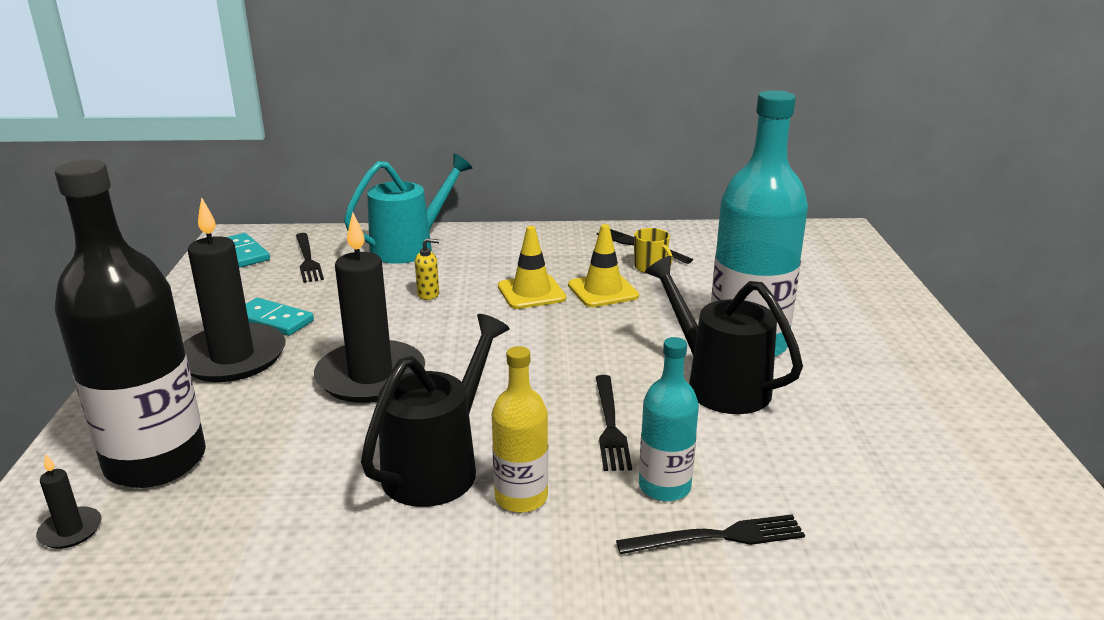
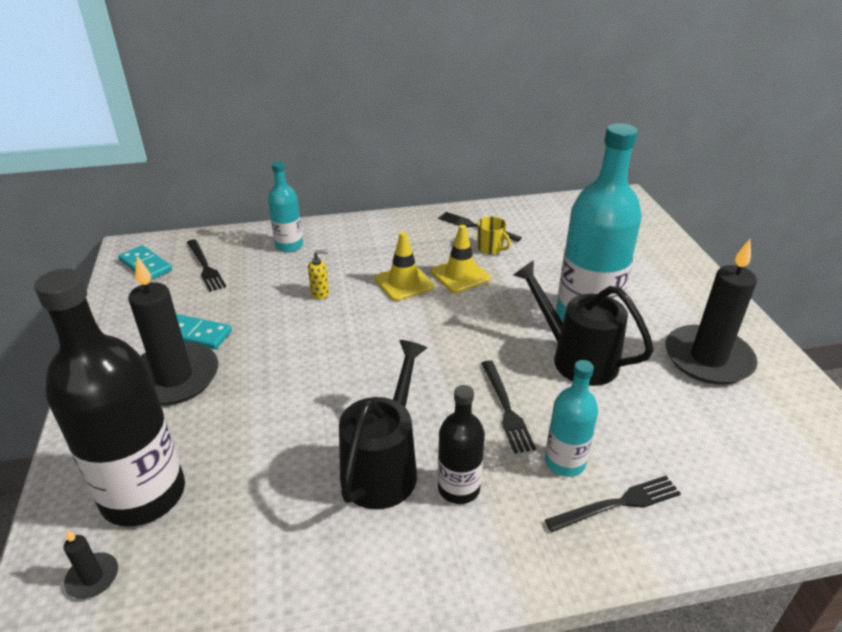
camera: 10 degrees left, 10 degrees up
(371, 376) = (299, 383): black candle -> black candle (708, 358)
(410, 247) = (289, 245): turquoise watering can -> turquoise bottle
(521, 497) = (458, 488): yellow bottle -> black bottle

